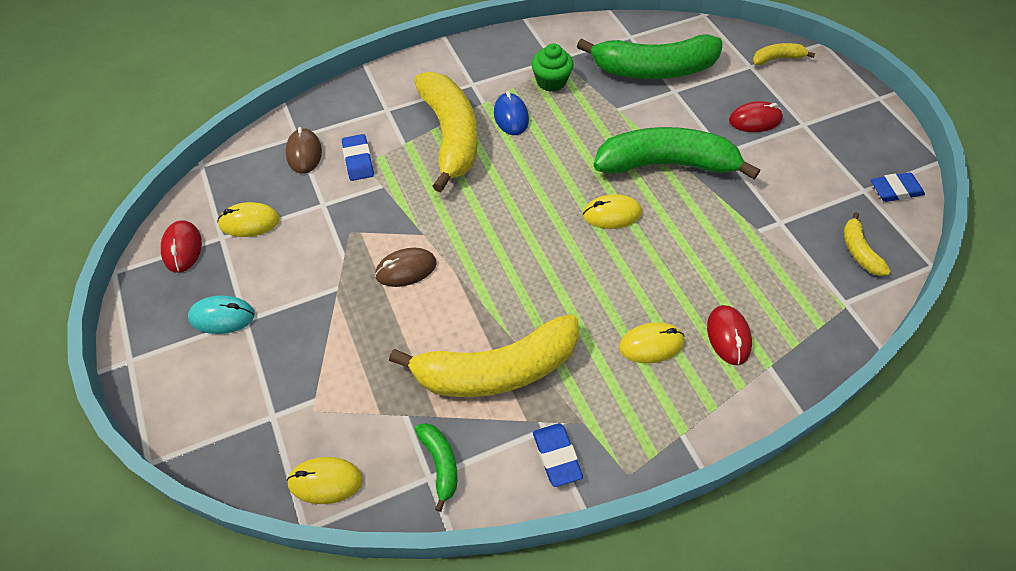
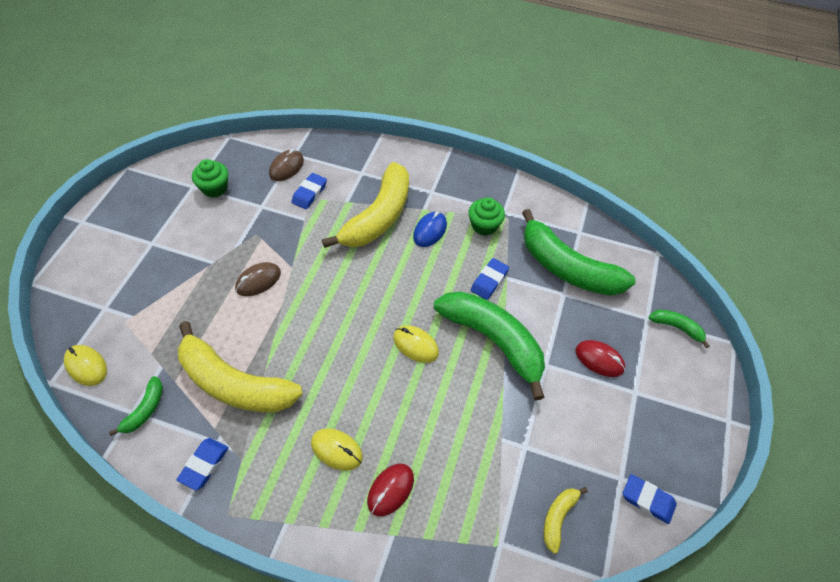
camera: 40 degrees right, 0 degrees up
(182, 248) = (169, 178): red mouse -> none
(222, 317) = (144, 232): turquoise mouse -> none
(249, 222) = (214, 188): yellow mouse -> green cupcake
(406, 269) = (258, 281): brown mouse -> brown mouse turned 60 degrees counterclockwise
(608, 121) = (489, 281): none -> blue eraser
(777, 59) = (677, 327): yellow banana -> green banana

